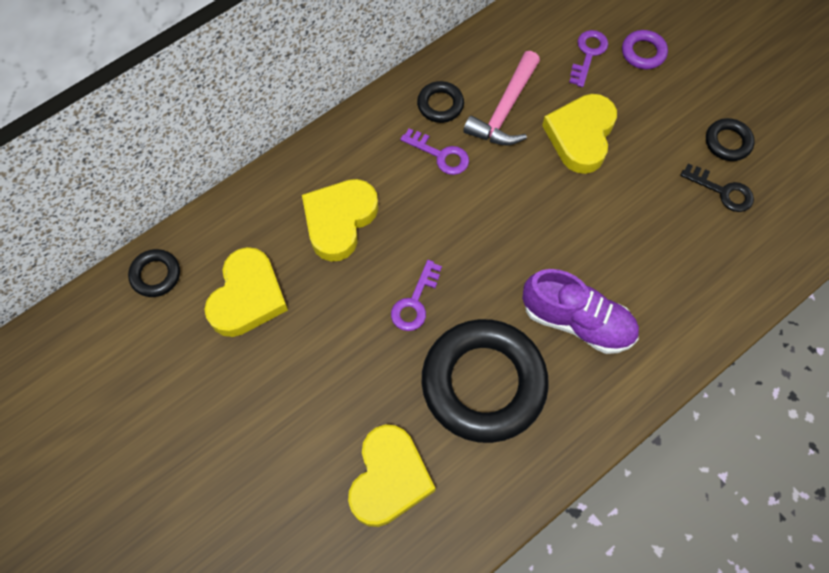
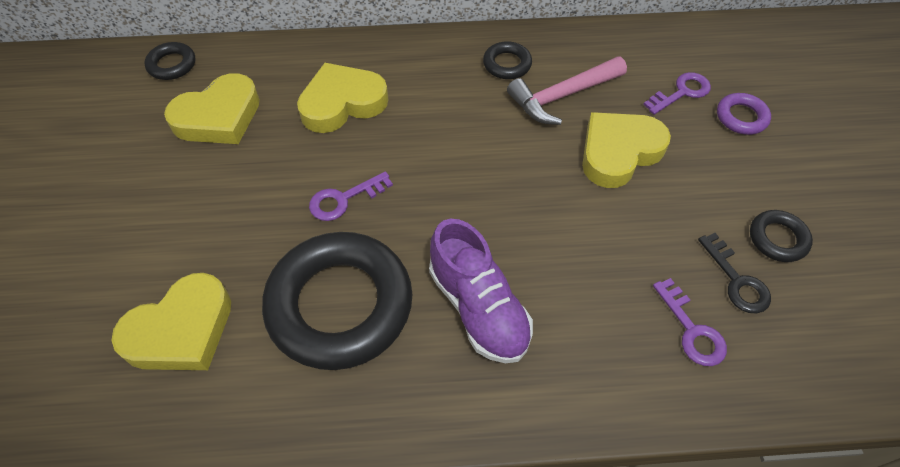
camera: 35 degrees right, 10 degrees down
(440, 155) = (473, 100): purple key -> purple key (692, 330)

